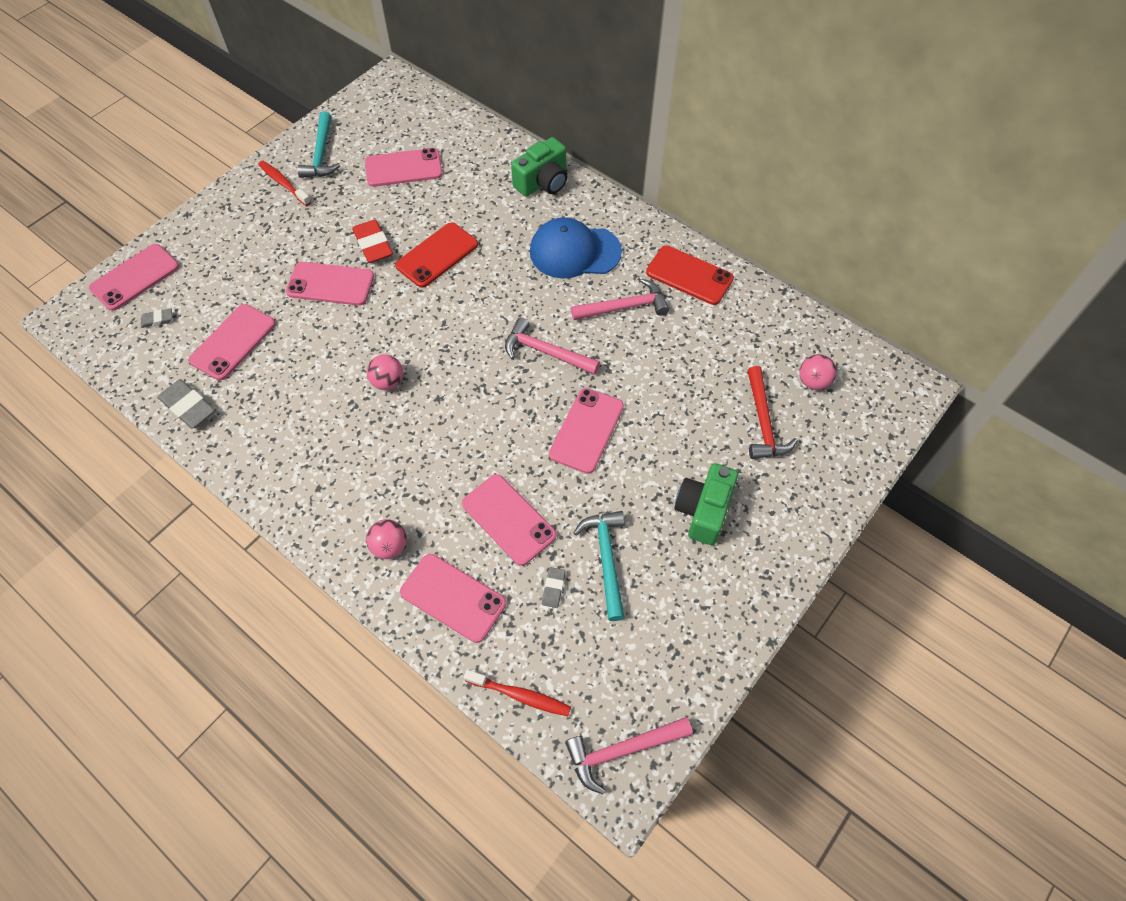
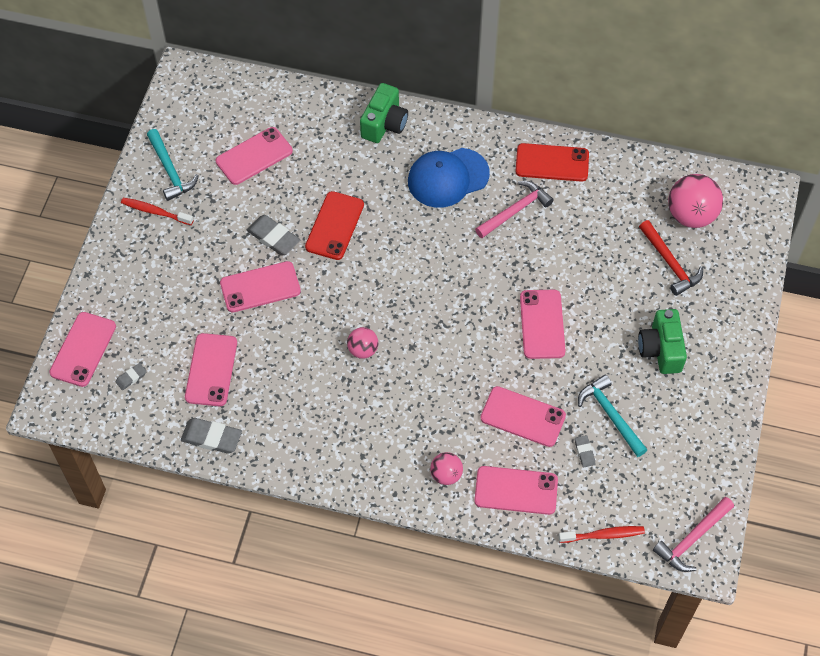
camera: 25 degrees left, 0 degrees up
(373, 244) = (273, 237): red eraser -> grey eraser
(546, 352) = (474, 274): pink hammer -> none
(813, 382) = (691, 215): pink ball -> pink ball, size x1.80

